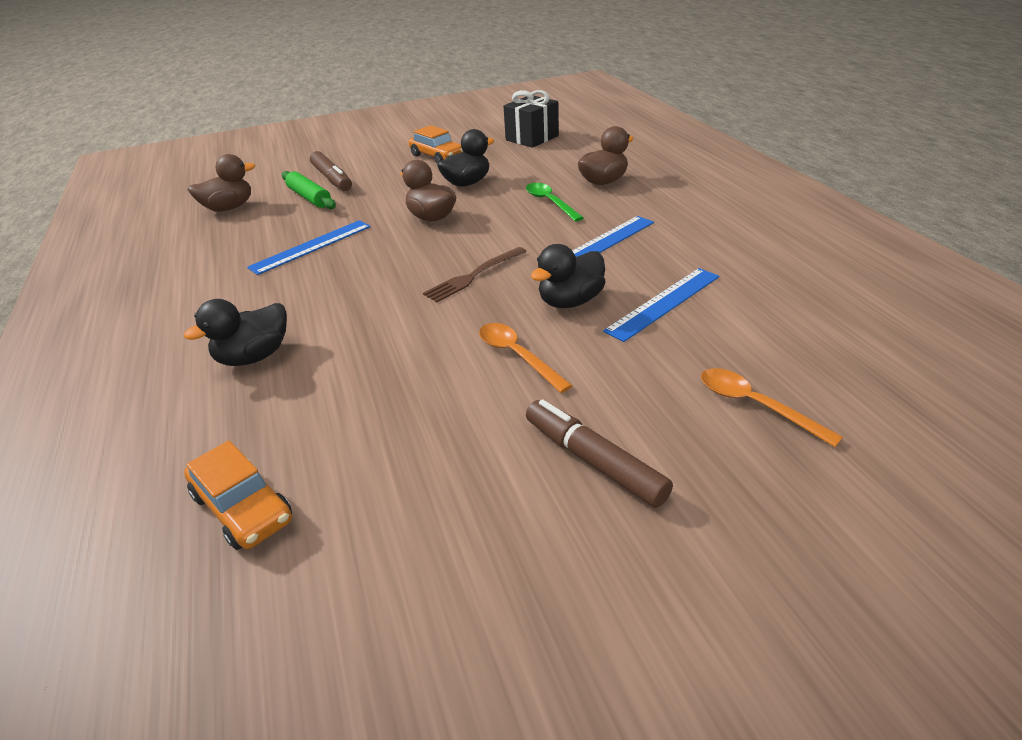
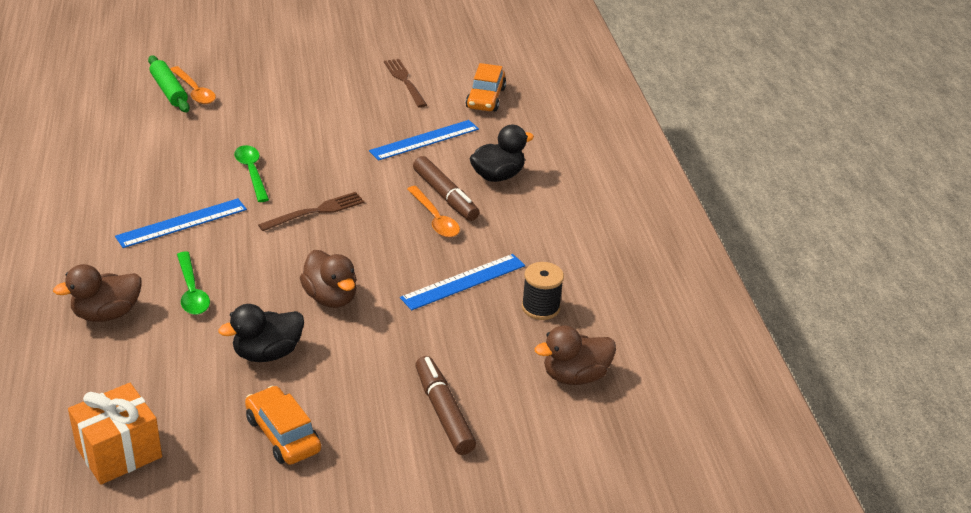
camera: 175 degrees left, 0 degrees up
(242, 241) = (540, 307): none -> black spool
(242, 508) = (485, 98): orange car -> orange car turned 135 degrees counterclockwise
(309, 197) = (472, 373): green rolling pin -> green rolling pin (169, 91)
(404, 520) = (404, 81): none -> brown fork
(517, 356) = (313, 142): orange spoon -> orange spoon (435, 219)
(532, 138) = (119, 452): black gift -> orange gift
(570, 301) = (252, 172): black duck -> green spoon
(593, 461) = (301, 85): brown marker -> brown marker (445, 196)
(663, 303) = (185, 157): blue ruler -> blue ruler (424, 140)

